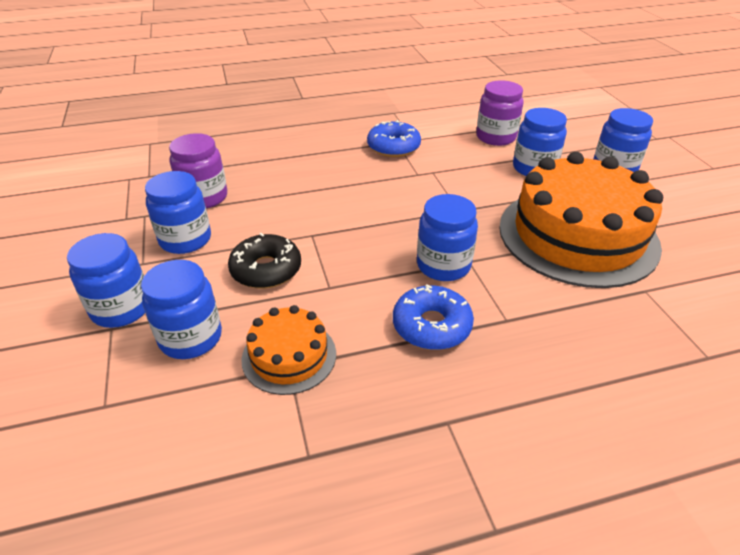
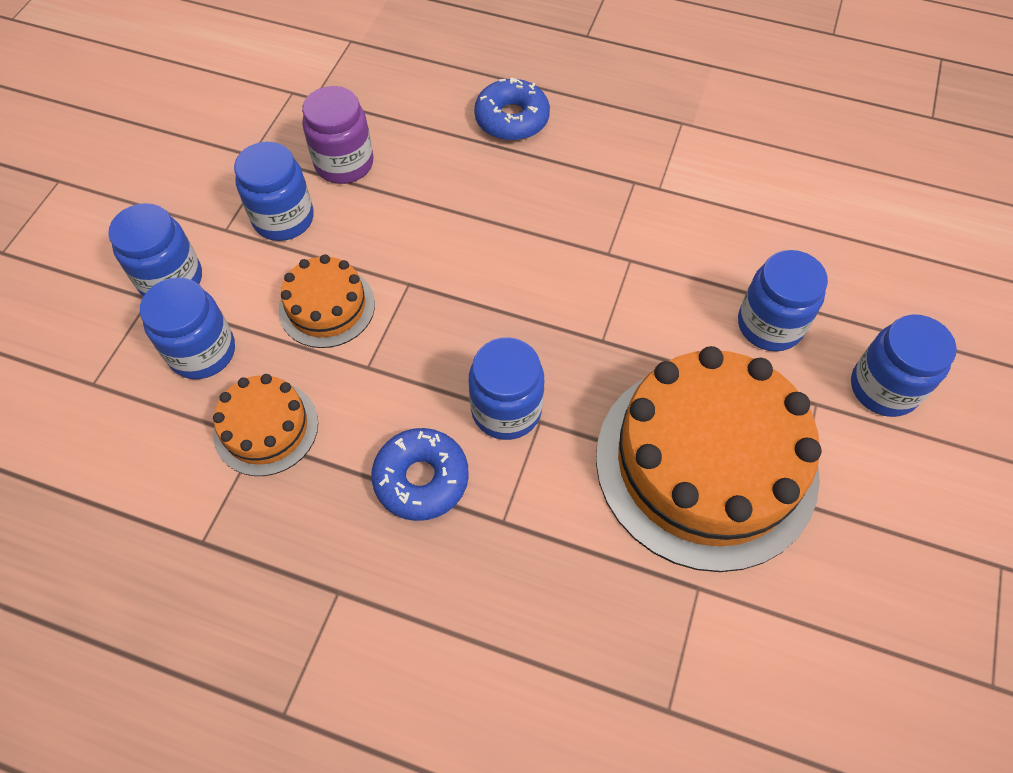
camera: 35 degrees right, 20 degrees up
(266, 270) = (327, 306): black donut -> orange cake
(393, 147) = (621, 189): blue donut -> blue donut (512, 119)
(496, 137) = (776, 241): purple jar -> none

